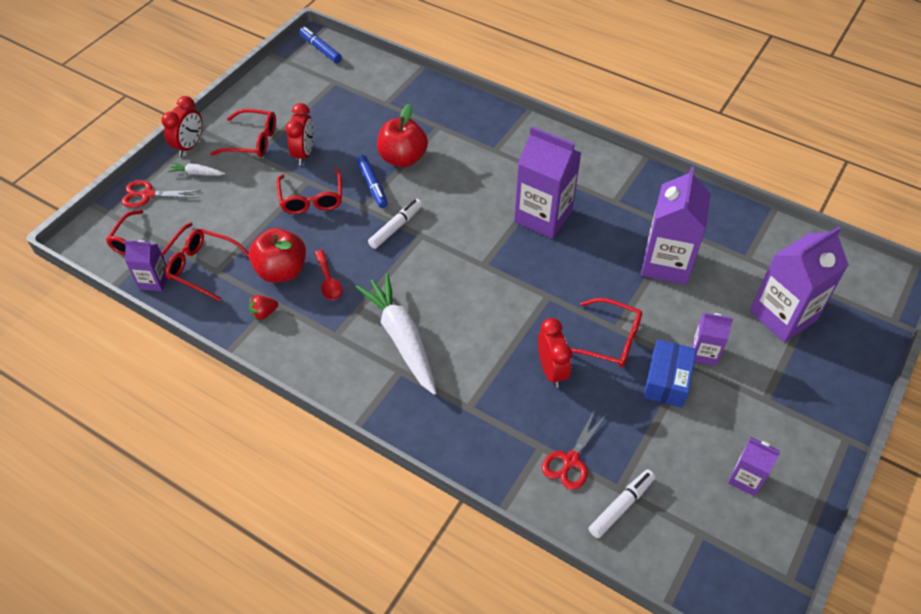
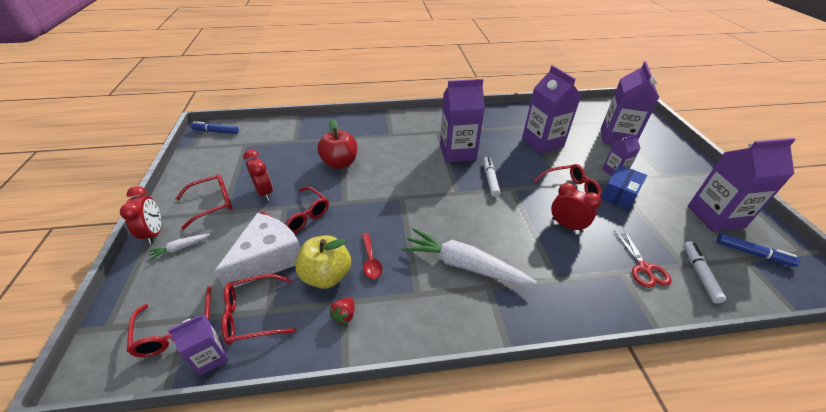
camera: 40 degrees left, 10 degrees down
(148, 195) = (141, 289): red scissors -> none
(252, 225) = (268, 259): none -> white cheese
(281, 271) = (326, 275): red apple -> yellow apple
(328, 281) = (370, 260): red spoon -> red spoon turned 45 degrees clockwise
(372, 185) = (336, 186): blue marker -> blue marker (752, 253)
(395, 227) = (380, 202): white marker -> white marker (490, 179)
(667, 380) = (620, 194): blue box -> blue box turned 60 degrees clockwise
(745, 478) = (715, 217): purple carton -> purple carton, size x1.91

